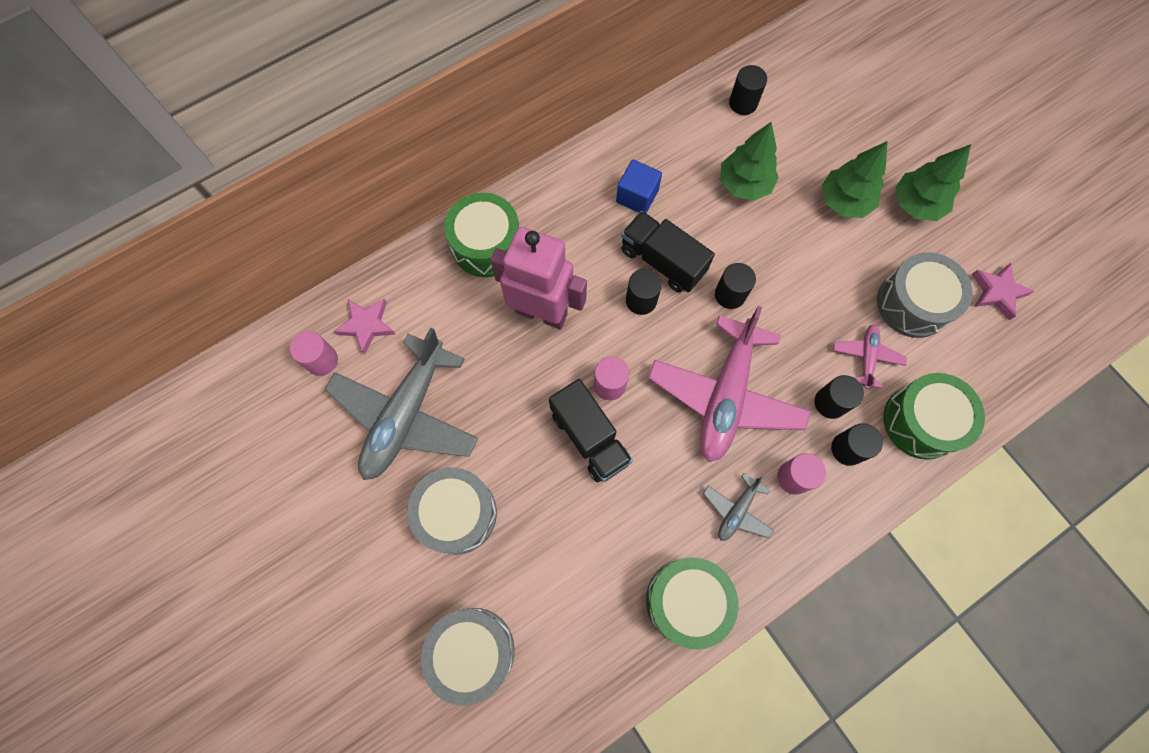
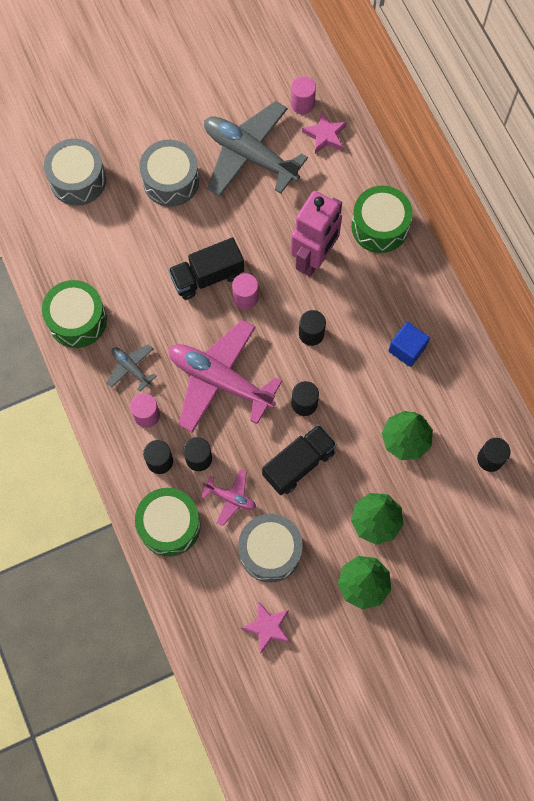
camera: 100 degrees right, 0 degrees up
(662, 261) = (343, 357): black truck -> black truck (298, 464)

